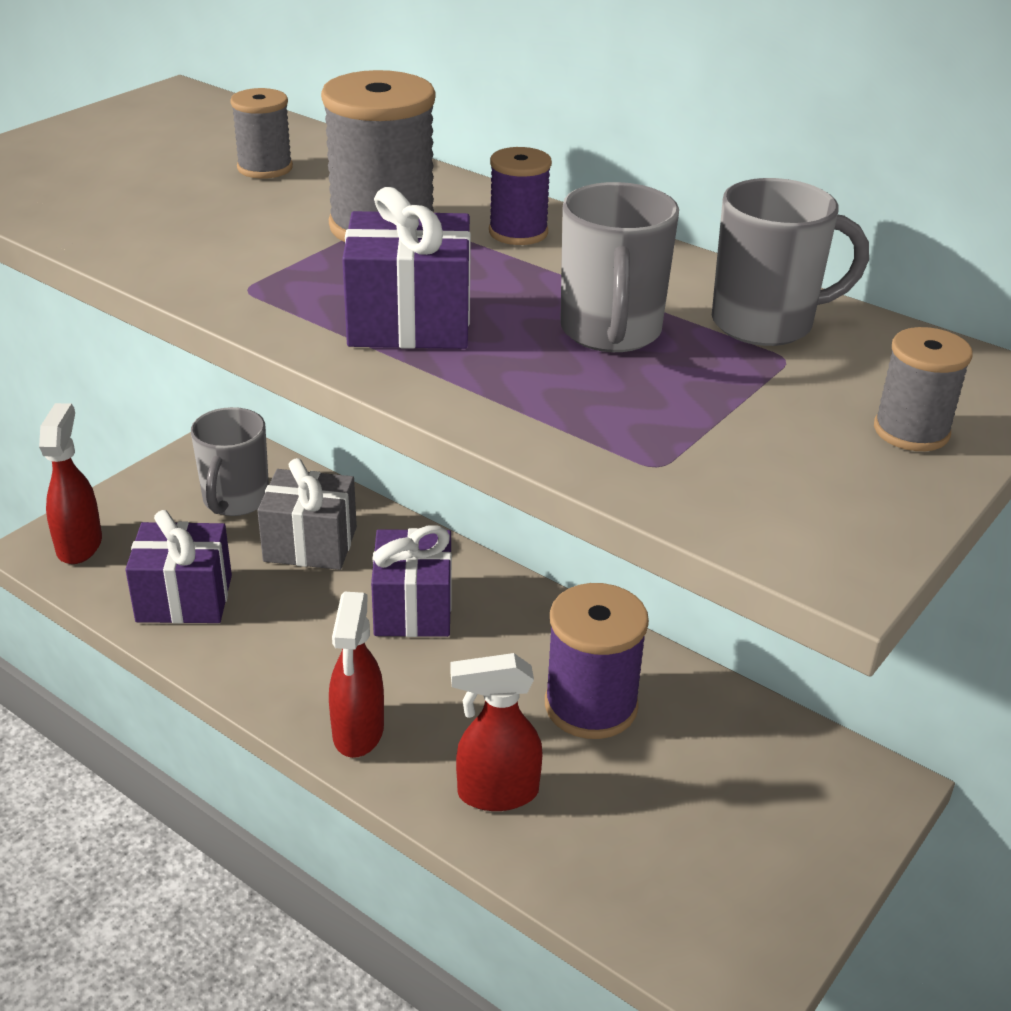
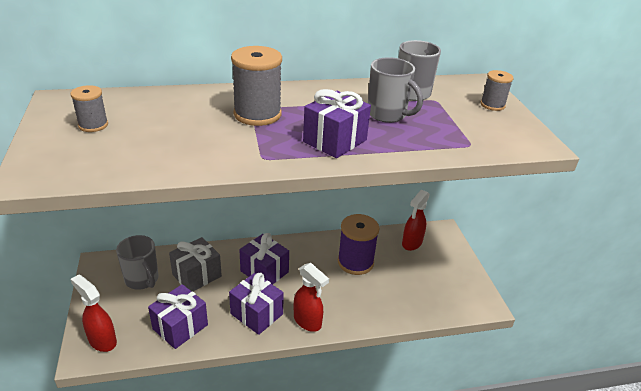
camera: 50 degrees left, 0 degrees up
(265, 168) = (168, 112): grey spool -> grey spool (93, 125)
(304, 661) = (256, 314): none -> purple gift
(496, 793) = (369, 306): red spray bottle -> red spray bottle (411, 243)
(518, 232) = (301, 96): purple spool -> none

